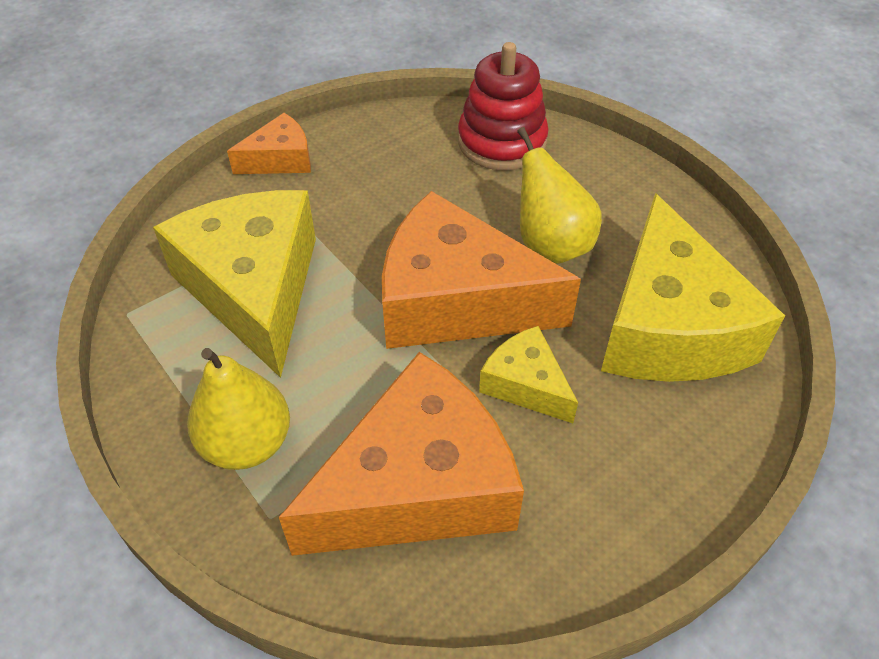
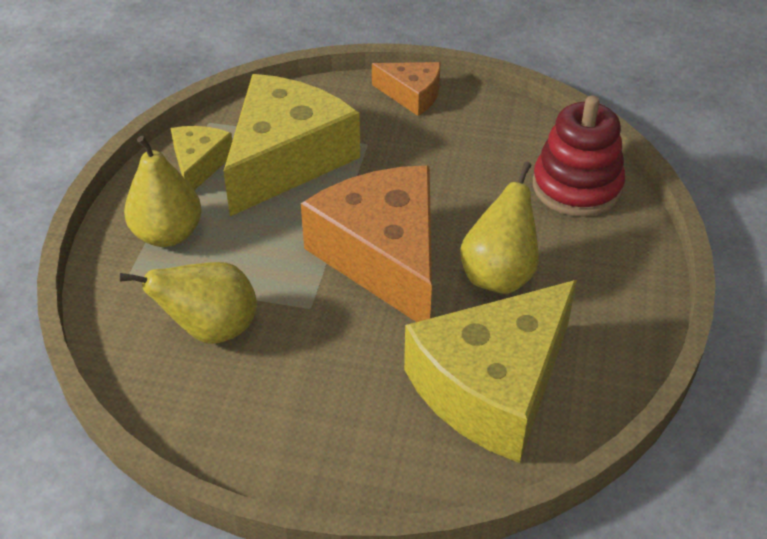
camera: 50 degrees right, 5 degrees down
(418, 486) = (211, 330): orange cheese -> yellow pear
(526, 384) = (348, 335): yellow cheese -> yellow cheese (199, 164)

